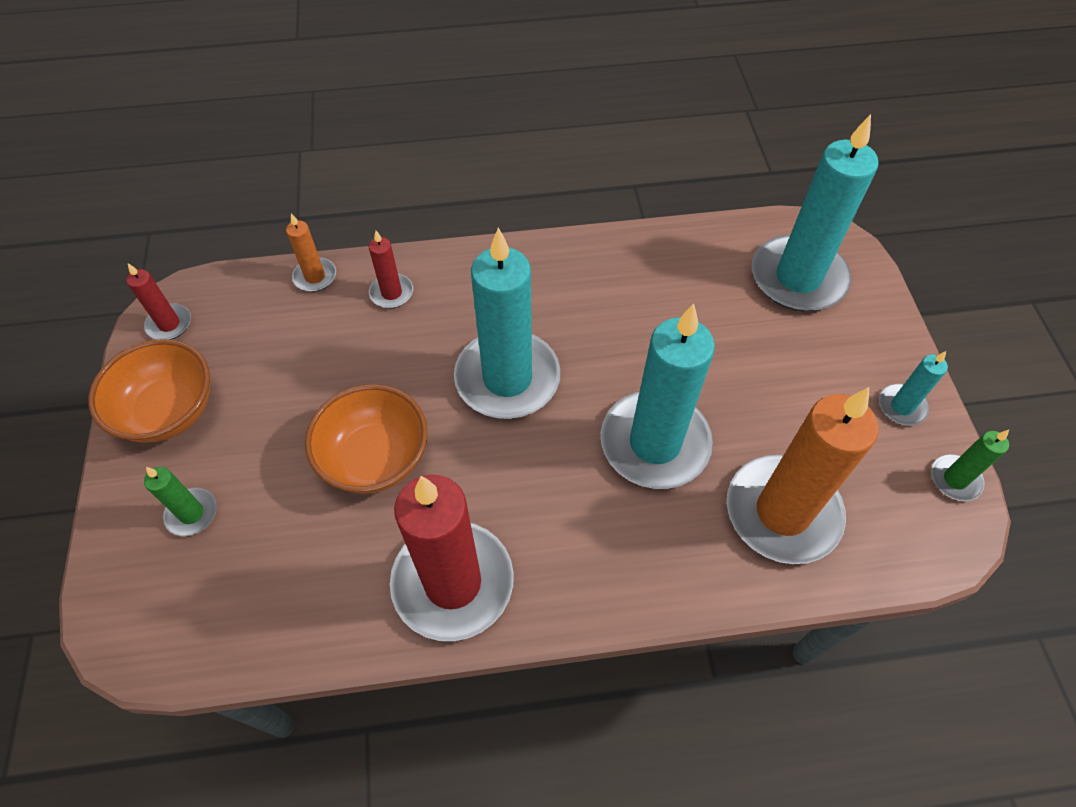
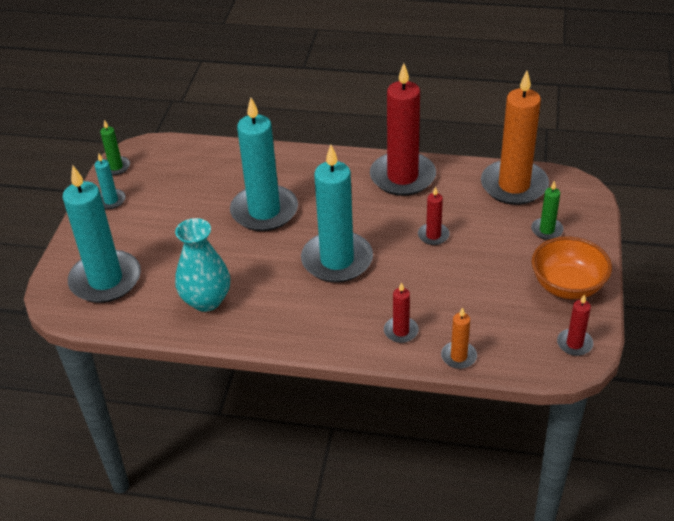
camera: 160 degrees left, 15 degrees down
(375, 458) = (433, 235): orange bowl -> red candle
(652, 279) = (206, 300): none -> turquoise vase
(782, 512) = (216, 171): orange candle -> orange candle (514, 185)

